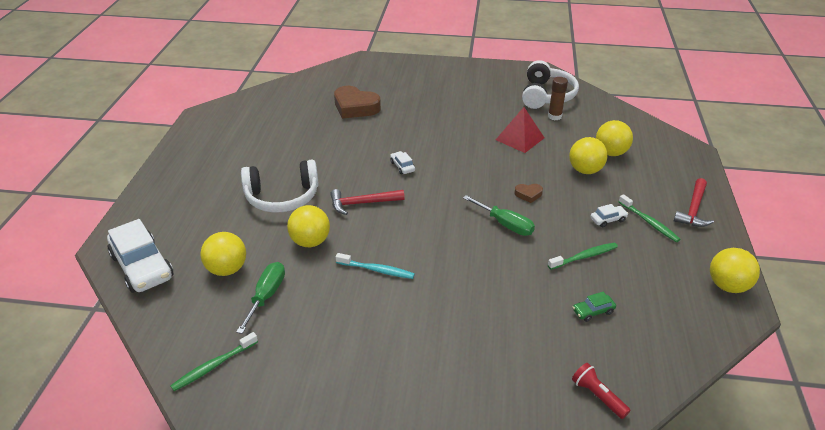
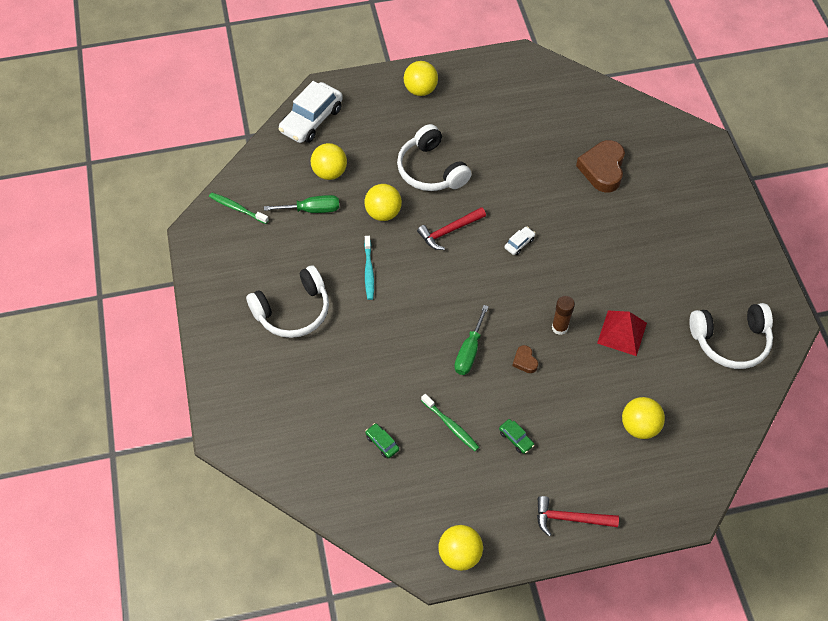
camera: 70 degrees right, 20 degrees up
(362, 203) = (449, 231): red hammer -> red hammer turned 90 degrees counterclockwise
(396, 346) = (293, 311): none -> white headphones
(554, 116) = (686, 358): brown glue stick -> brown glue stick (559, 327)
(585, 170) = (592, 406): yellow ball -> yellow ball (420, 90)
(597, 396) = (291, 459): red flashlight -> none
(608, 220) = (516, 438): white car -> green car
(649, 222) = (528, 477): green toothbrush -> none

